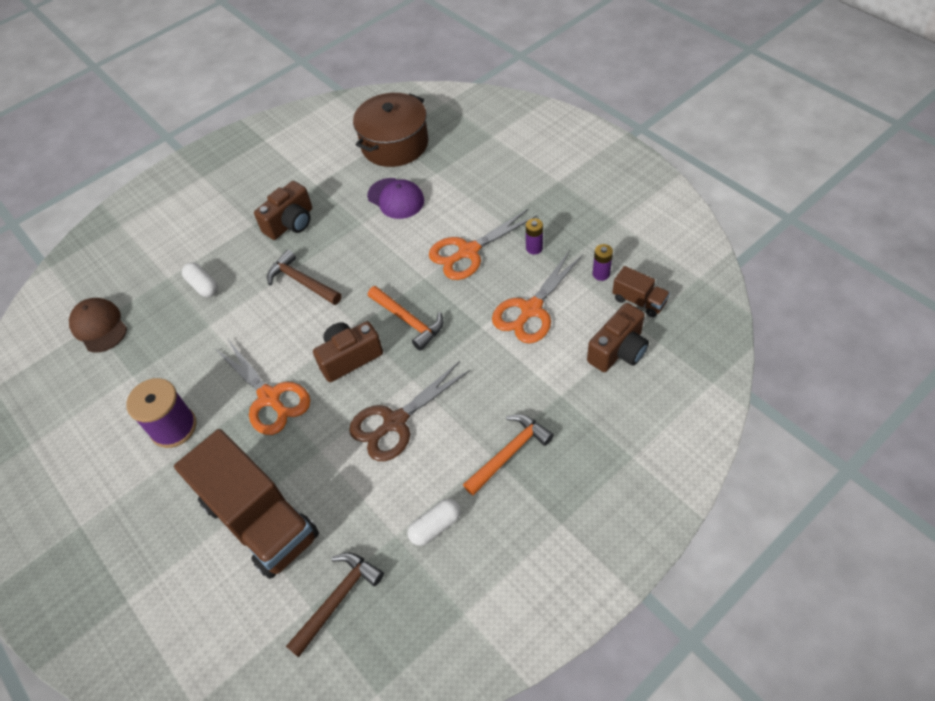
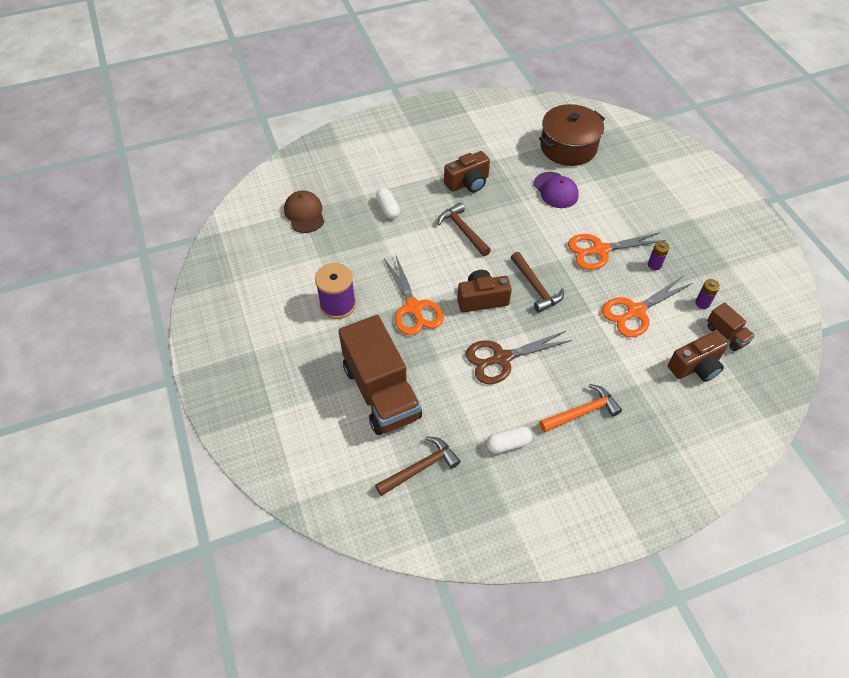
camera: 15 degrees right, 0 degrees up
(408, 321) = (535, 287): orange hammer -> brown hammer

